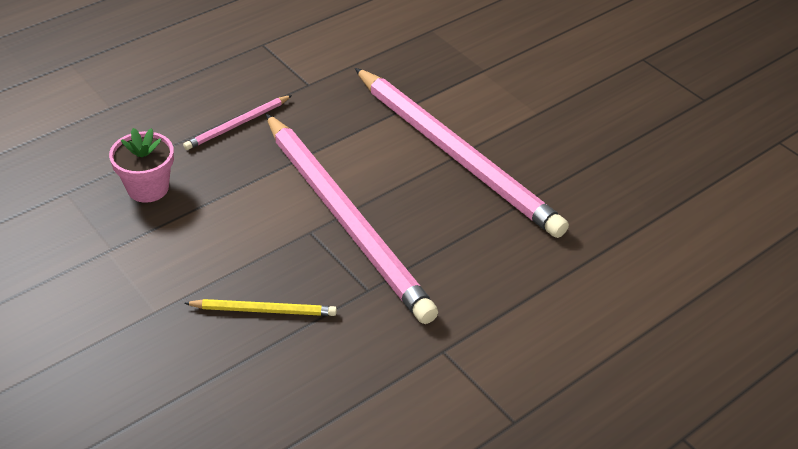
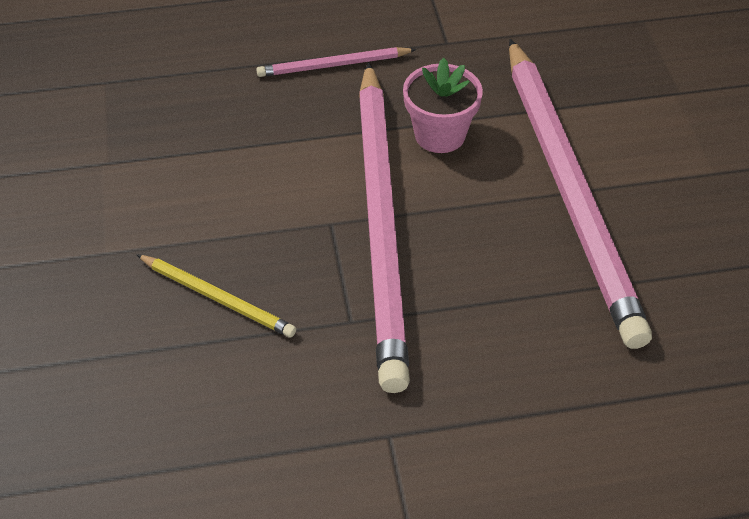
camera: 30 degrees right, 5 degrees up
(148, 188) = (189, 107): pink flower pot -> pink flower pot (440, 135)

